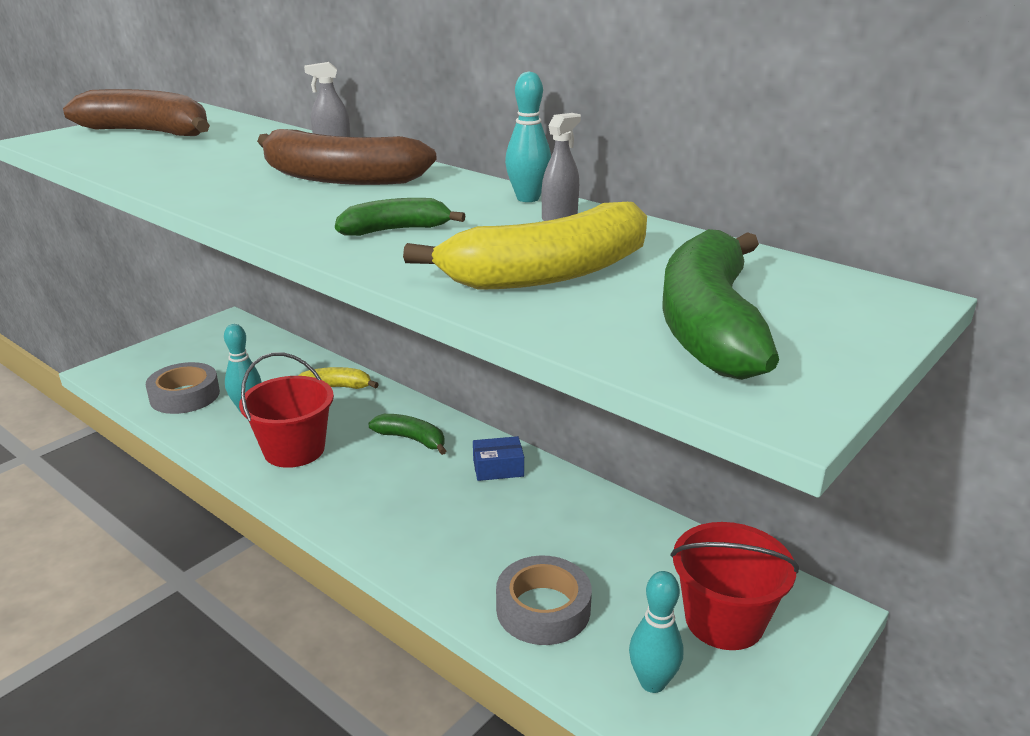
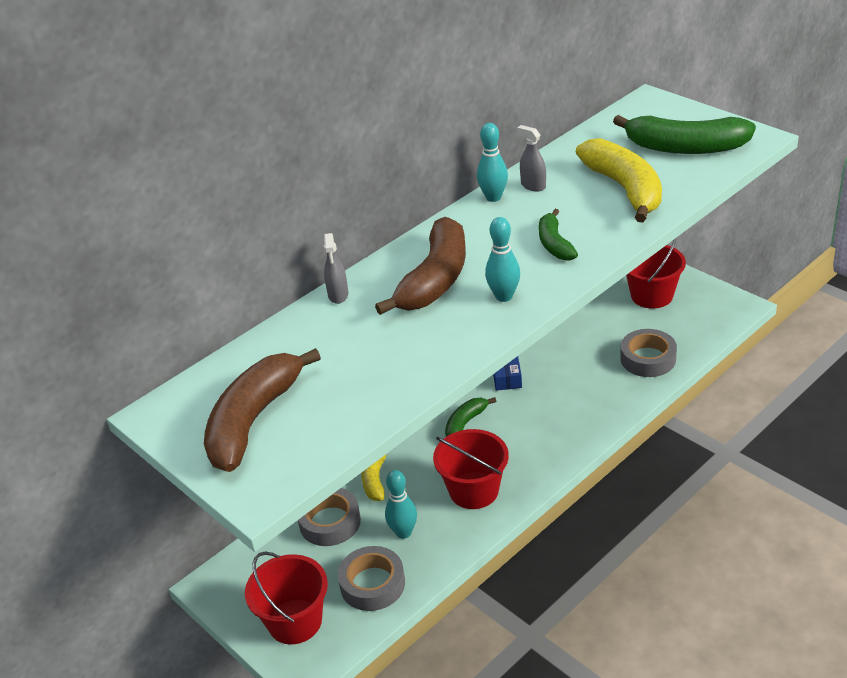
camera: 80 degrees left, 10 degrees up
(161, 361) = (295, 621): none -> red bucket
(280, 367) = (330, 522): none -> grey tape
(652, 682) = (698, 323): turquoise bowling pin -> turquoise bowling pin (504, 296)

